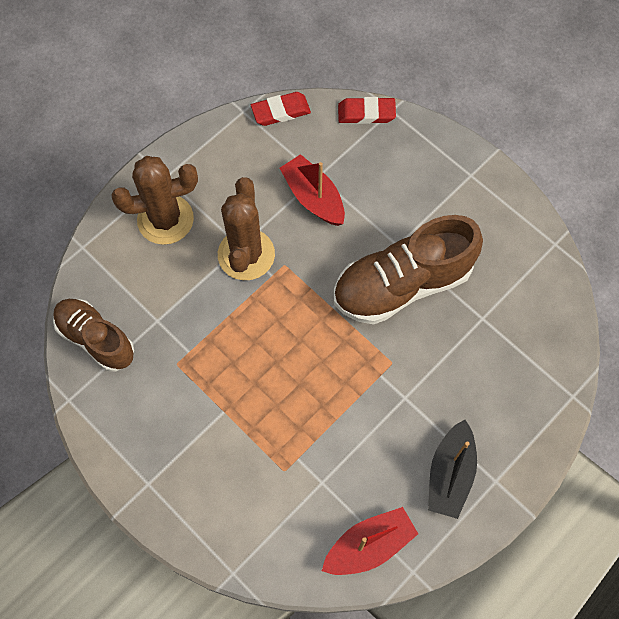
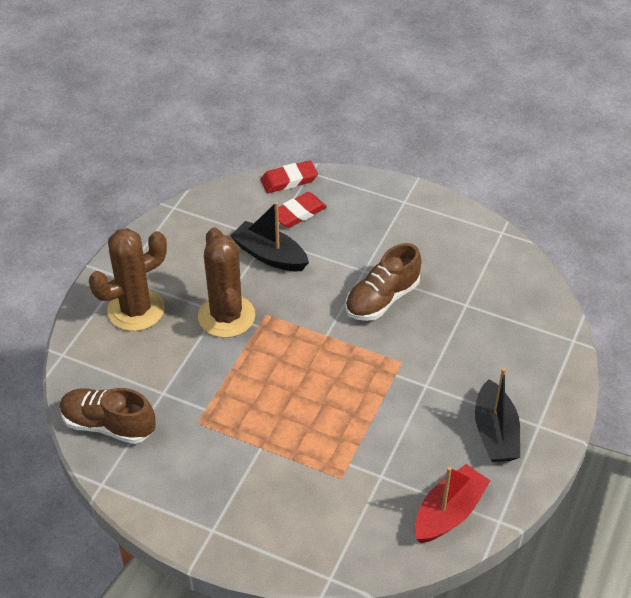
camera: 20 degrees left, 20 degrees down
(281, 111) = (209, 198): red eraser -> red eraser (298, 213)
(313, 197) = (270, 255): red boat -> black boat
(402, 284) = (382, 299): brown shoe -> brown shoe, size x0.64

